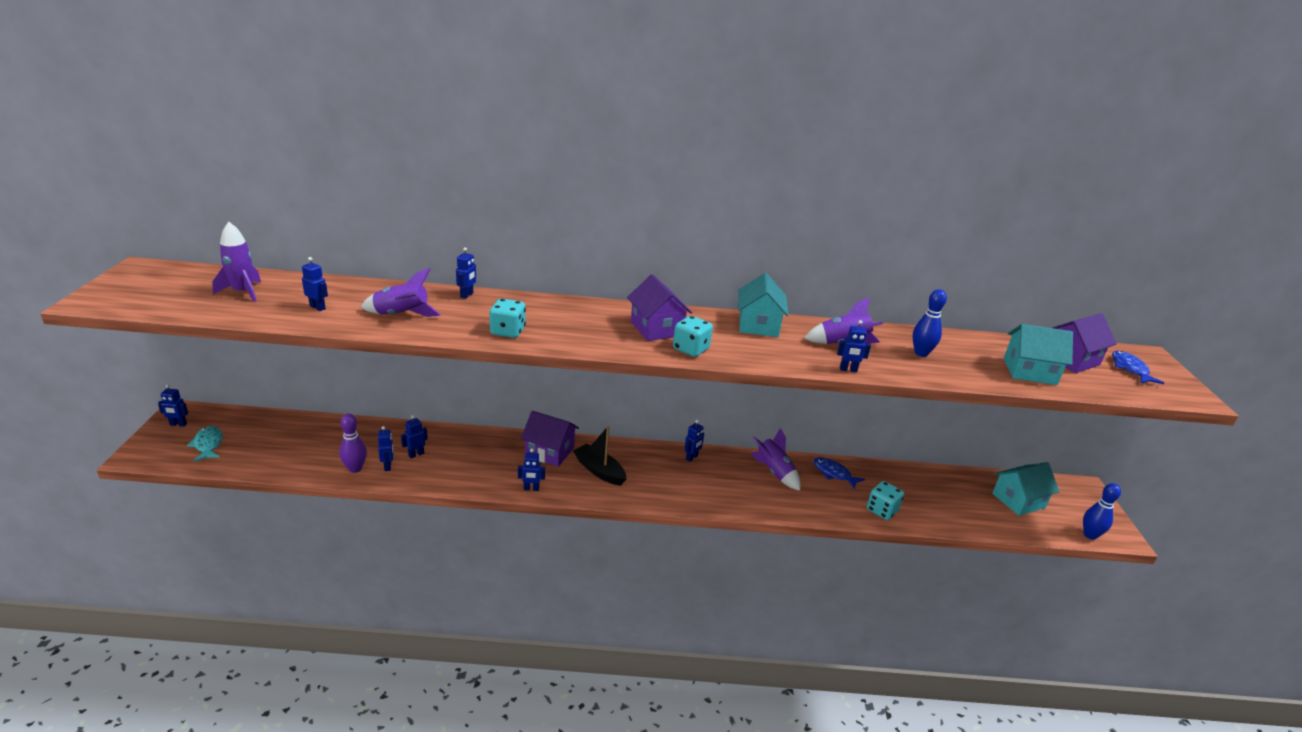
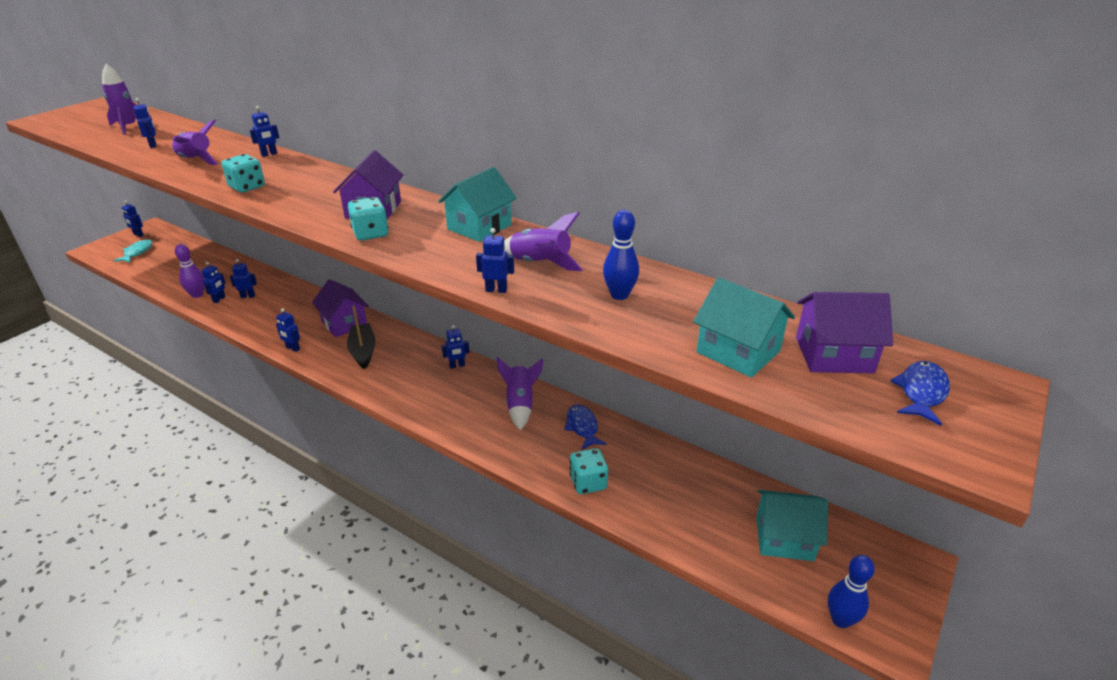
camera: 35 degrees right, 5 degrees up
(848, 370) = (496, 290): blue robot -> blue robot turned 150 degrees clockwise

